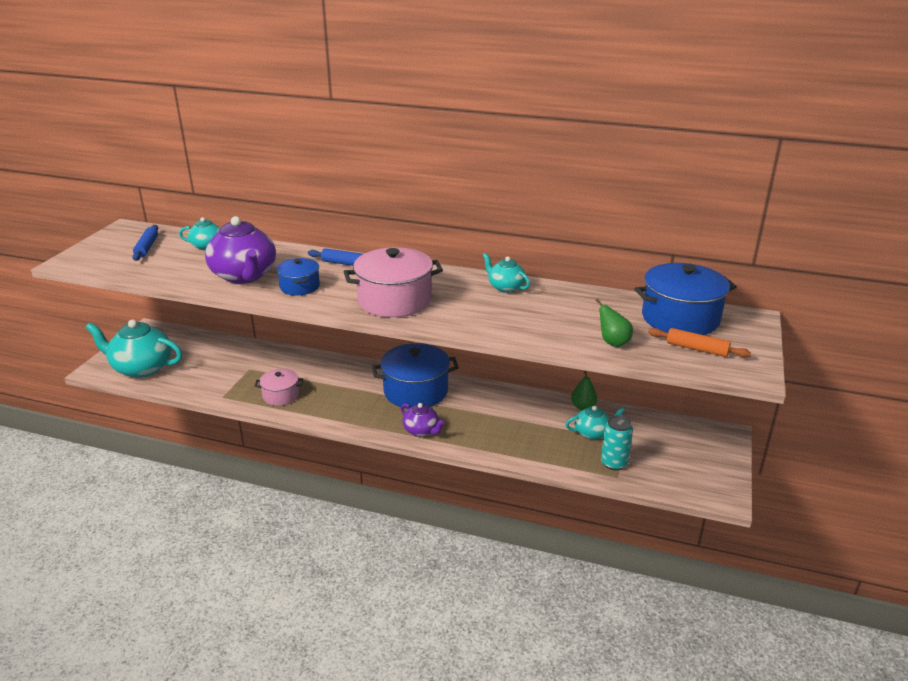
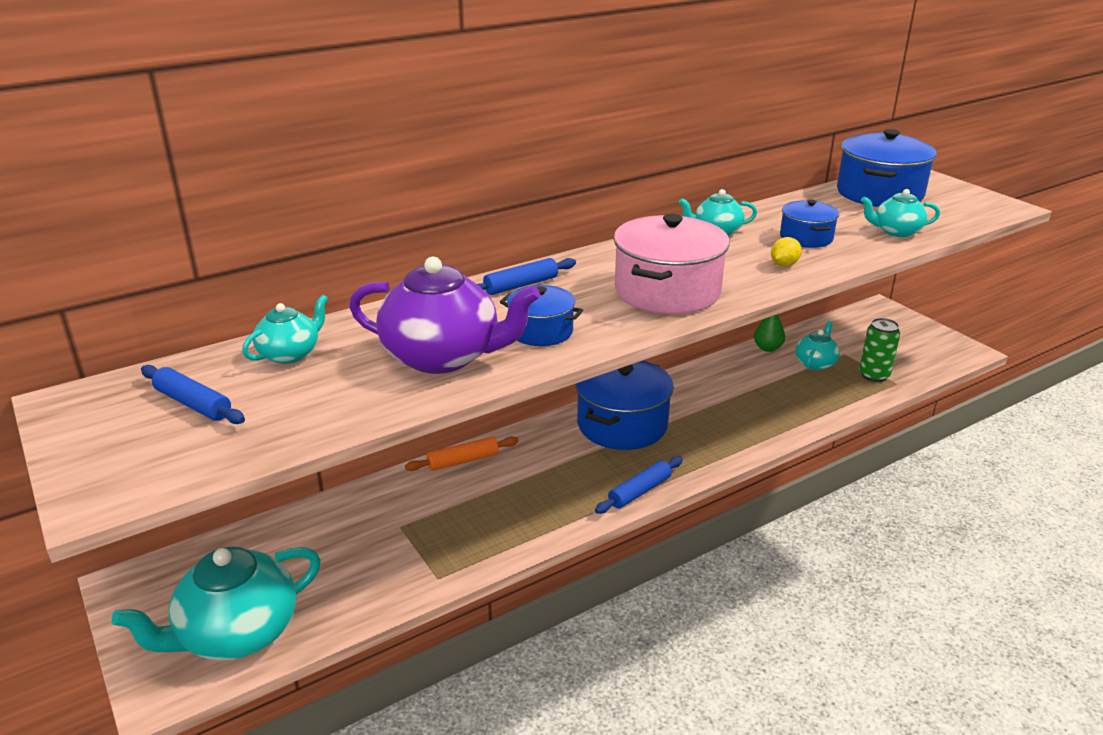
camera: 50 degrees left, 0 degrees up
(281, 395) = (503, 525): pink pot -> none
(357, 423) = (640, 491): none -> blue rolling pin
(421, 430) = (705, 454): purple teapot -> none
(487, 321) = (784, 265): none -> yellow lemon
(545, 316) = (806, 238): none -> blue pot
(613, 342) = (896, 231): green pear -> turquoise teapot
(614, 463) = (874, 375): turquoise can -> green can
(697, 349) = (943, 208): orange rolling pin -> orange rolling pin (463, 460)

